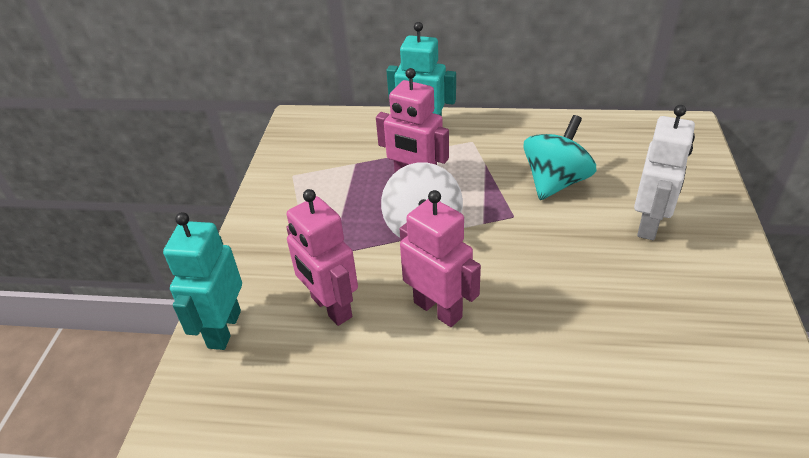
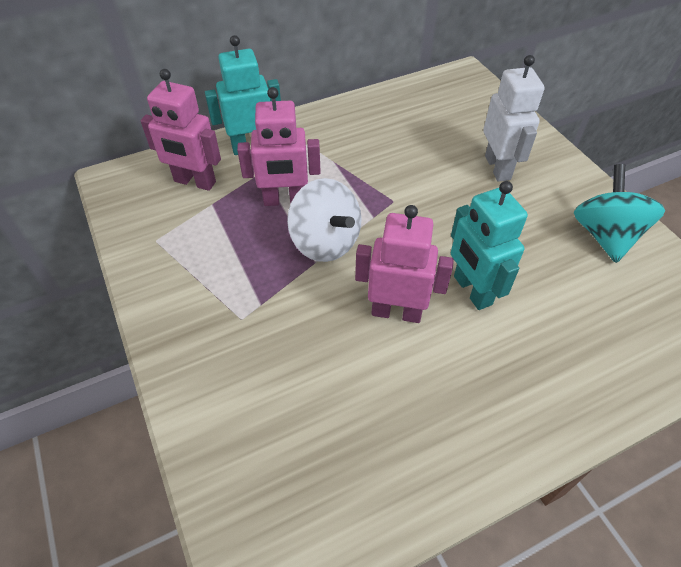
camera: 35 degrees left, 10 degrees up
(224, 329) = (213, 429): turquoise robot -> turquoise robot (472, 290)
(331, 307) = (302, 356): pink robot -> pink robot (194, 182)
(555, 182) = (403, 157): turquoise spinning top -> turquoise spinning top (605, 235)

